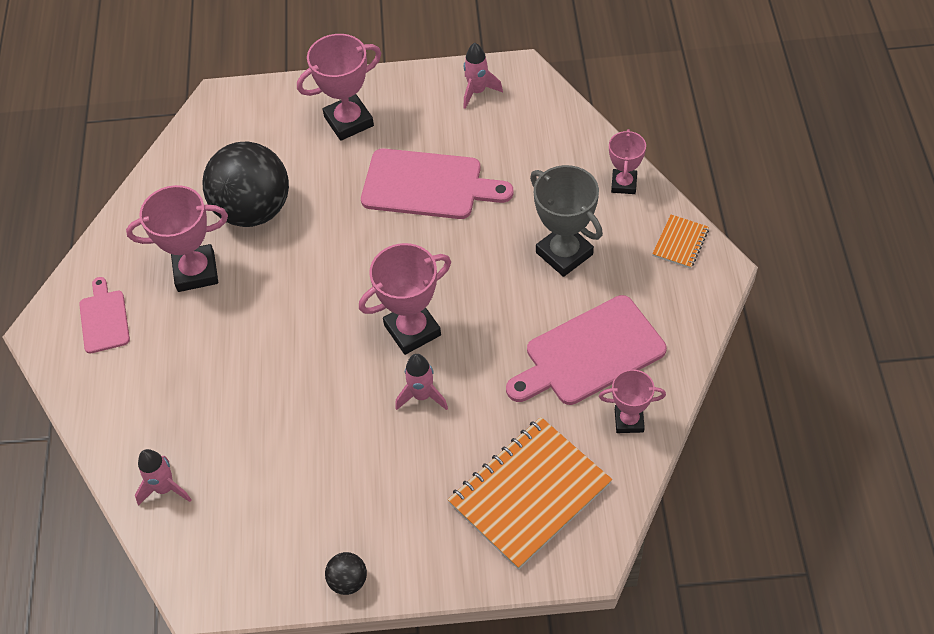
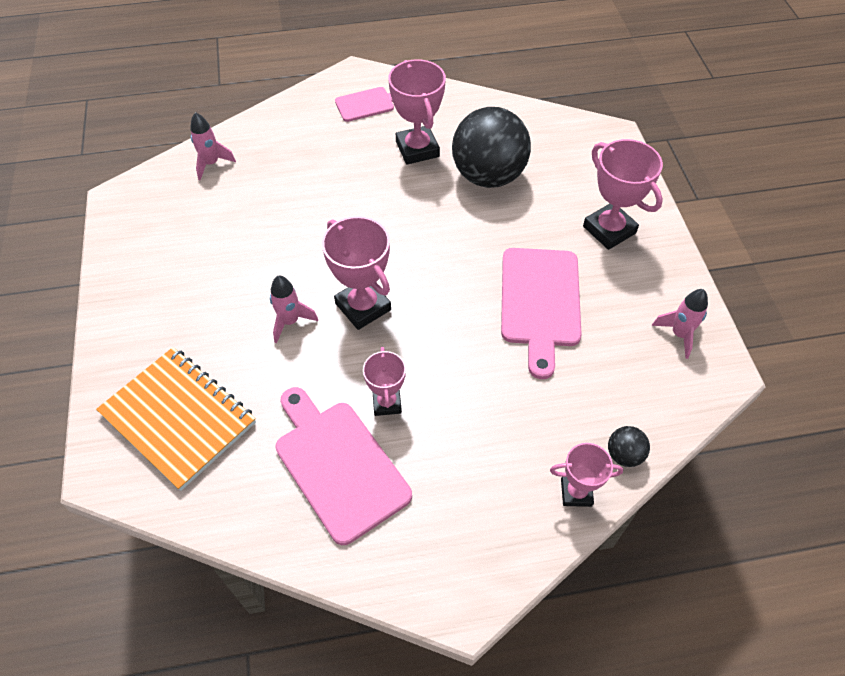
camera: 80 degrees right, 0 degrees up
(348, 581) = (113, 288): black ball -> black ball (624, 454)
(564, 253) = (467, 433): grey trophy -> none
(629, 420) = (254, 507): pink trophy -> pink trophy (387, 403)
(680, 243) = (497, 560): orange notebook -> none

